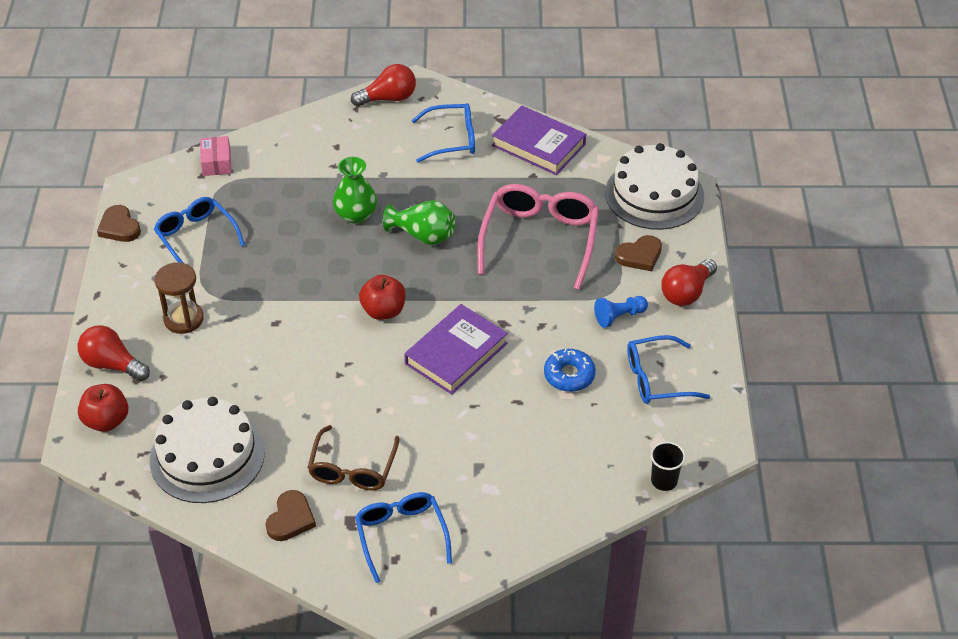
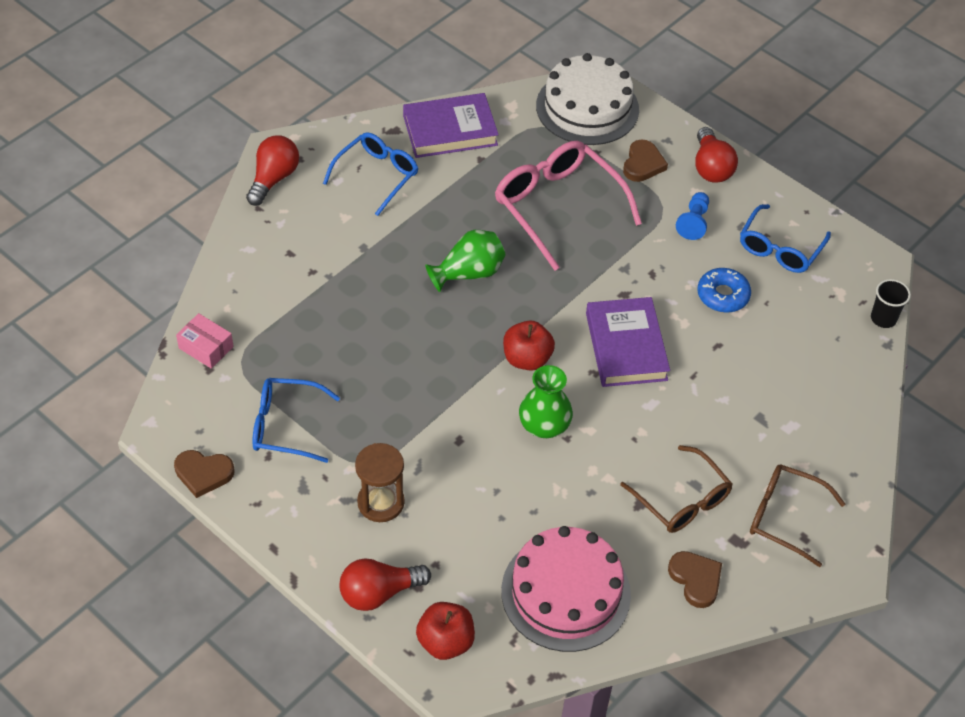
camera: 50 degrees left, 5 degrees up
(207, 456) = (566, 592): white cake -> pink cake
(356, 215) = (391, 298): green vase -> green vase (544, 425)
(401, 535) = (784, 517): blue glasses -> brown glasses

